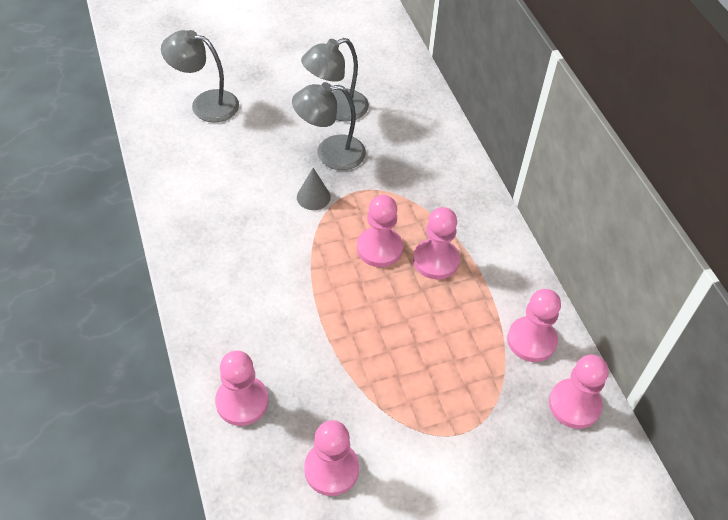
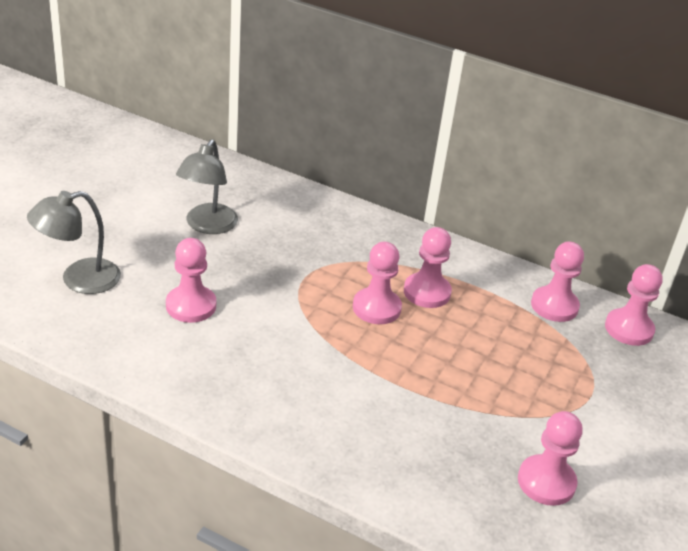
camera: 45 degrees left, 15 degrees down
(242, 401) = (422, 485): pink pawn -> pink pawn (191, 306)
(313, 197) = (276, 300): grey cone -> none
(330, 153) = (247, 261): grey lamp -> none

